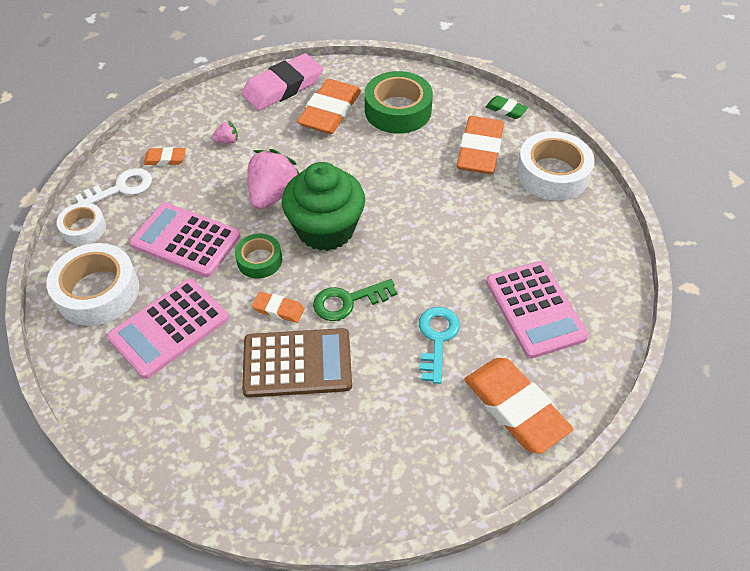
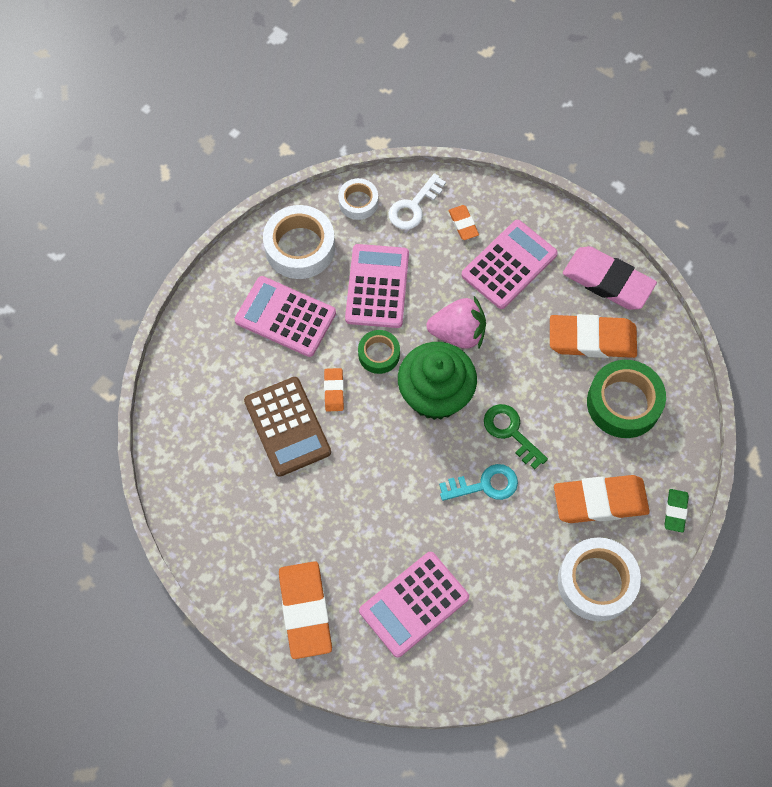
camera: 70 degrees right, 15 degrees up
(121, 188) = (413, 207): white key -> white key turned 90 degrees clockwise
(227, 141) = (509, 265): pink strawberry -> pink calculator
(348, 301) = (363, 443): green key -> green key (511, 432)
(437, 339) = (351, 528): turquoise key -> turquoise key (485, 485)
(515, 408) = (305, 611): orange eraser -> orange eraser turned 45 degrees counterclockwise

